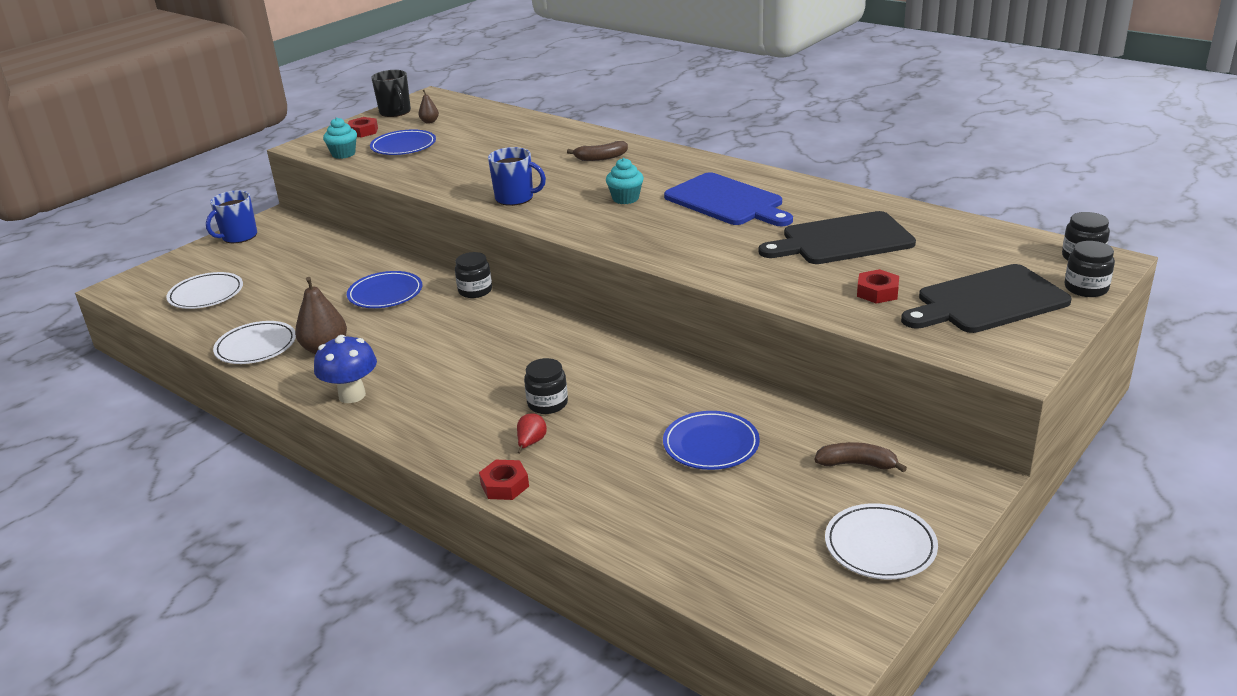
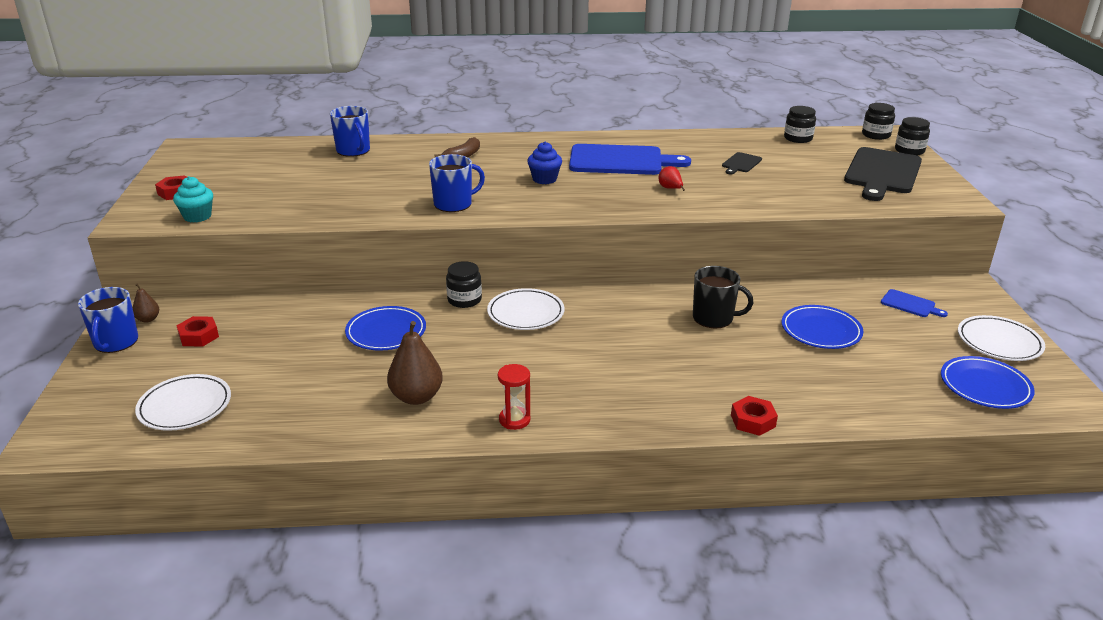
camera: 45 degrees left, 0 degrees up
(256, 346) = (340, 425): white plate -> white plate (525, 313)
(352, 395) = (514, 420): blue mushroom -> red hourglass
(395, 112) = (177, 168): black mug -> black mug (714, 318)
(403, 146) = (252, 193): blue plate -> blue plate (985, 386)
(429, 122) = (235, 167): brown pear -> brown pear (148, 319)
(530, 130) = (353, 151): none -> blue mug
(531, 443) = (715, 384): red pear -> red pear (670, 189)
(547, 403) = (676, 354): black jar -> black jar (798, 138)
(625, 198) = (544, 179): turquoise cupcake -> blue cupcake
(842, 240) = (741, 163): black cutting board -> black cutting board, size x0.45
(856, 464) = (910, 304): brown banana -> blue cutting board
(877, 292) = (821, 187): red nut -> red nut (199, 336)

